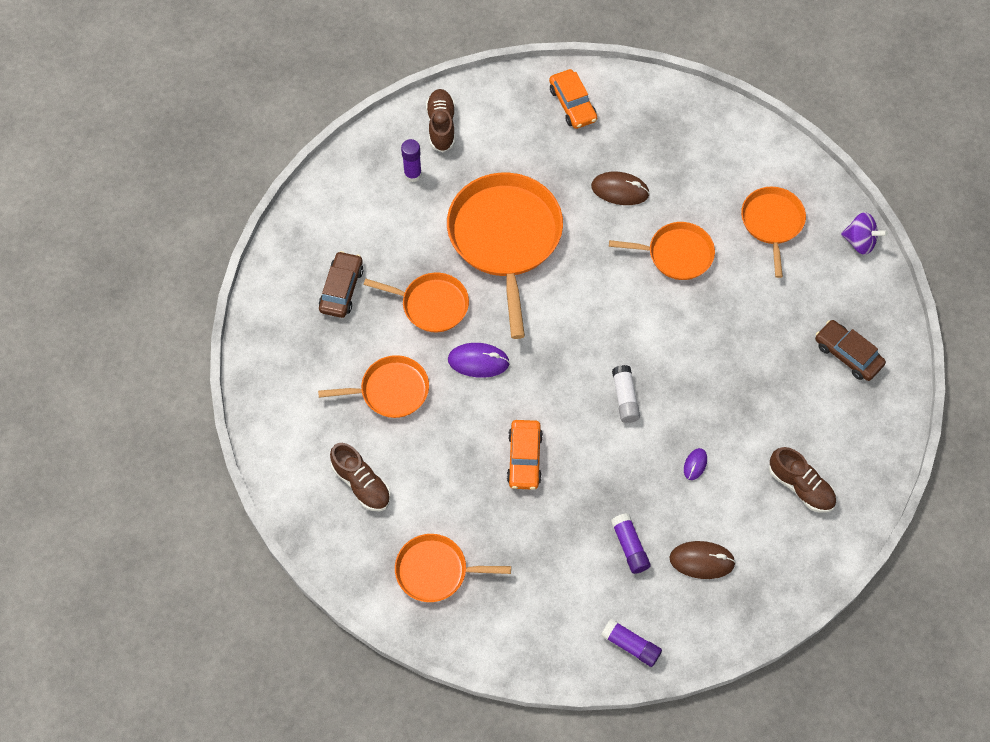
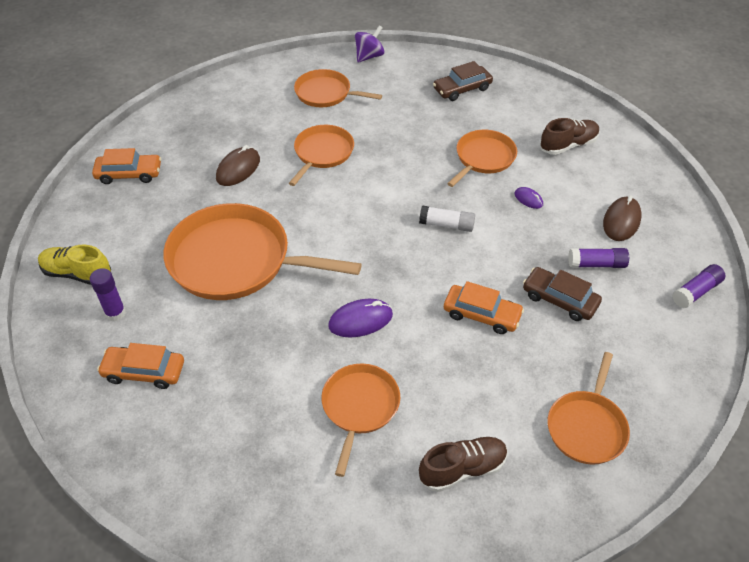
camera: 70 degrees left, 15 degrees down
(341, 289) = (211, 419): brown car -> brown car (559, 299)
(365, 223) = (144, 372): none -> orange car
(431, 305) = (276, 341): orange pan -> orange pan (483, 158)
(441, 126) = (77, 274): brown shoe -> yellow shoe
(478, 361) = (360, 320): purple mouse -> purple mouse turned 45 degrees clockwise

